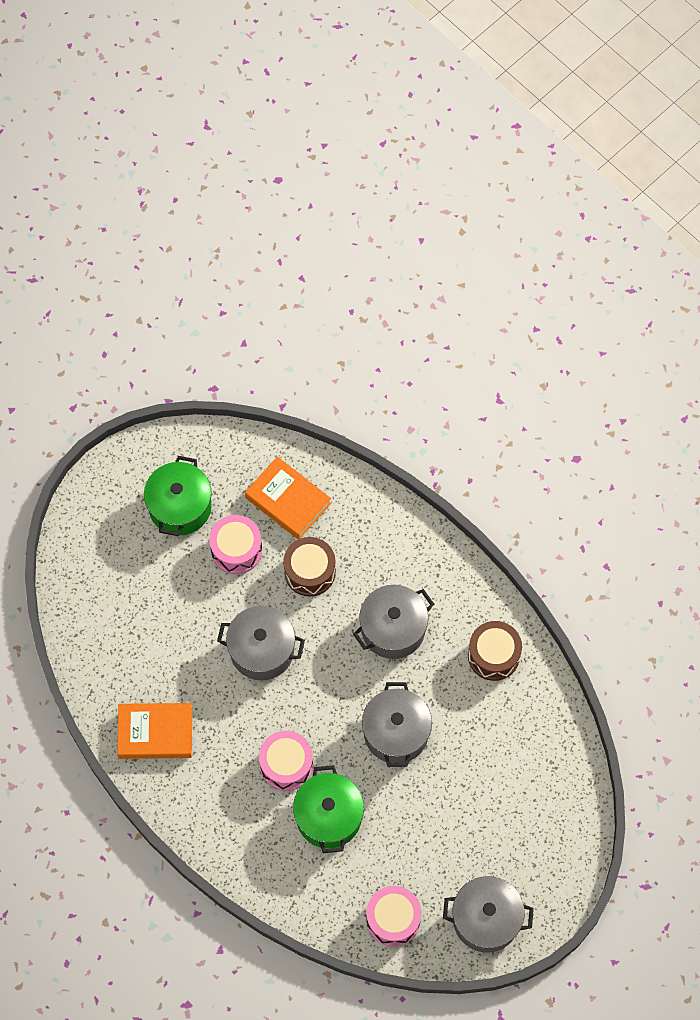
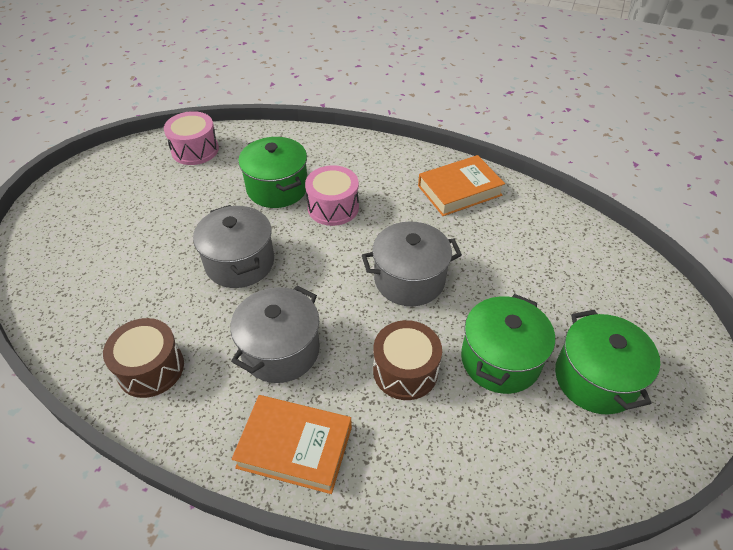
camera: 155 degrees right, 20 degrees down
(236, 550) = (500, 360): pink drum -> green pot
(288, 500) = (481, 442): orange book -> orange book (295, 447)
(486, 919) = (113, 171): grey pot -> none

